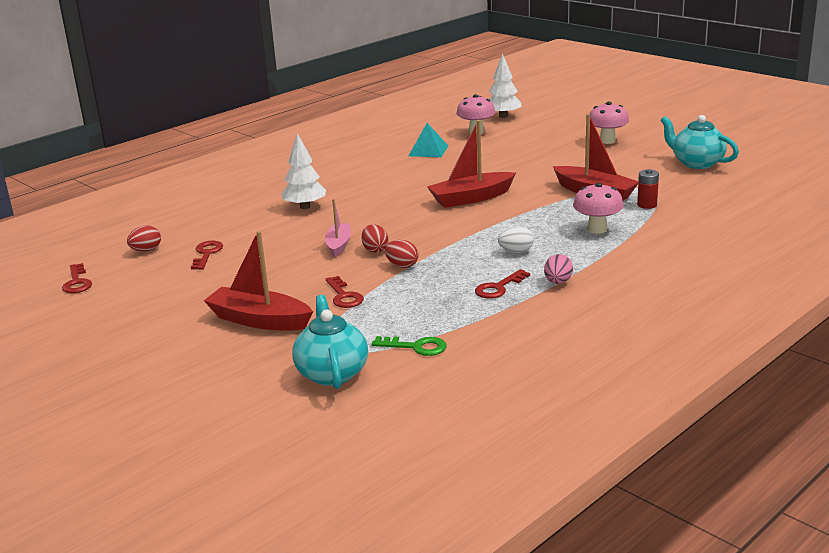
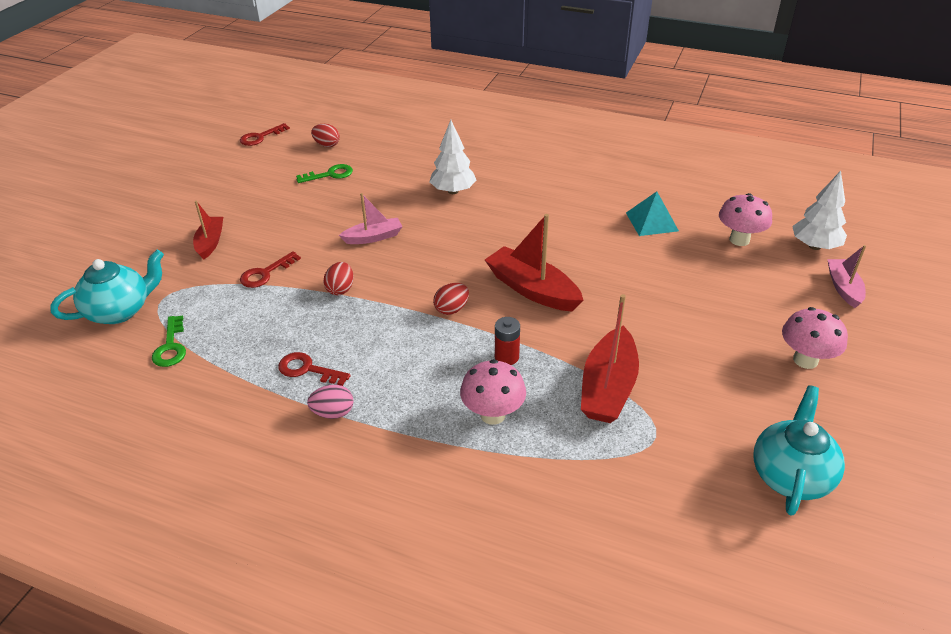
camera: 65 degrees right, 15 degrees up
(207, 254) = (330, 174): red key -> green key
(259, 320) = (210, 242): red boat -> red boat, size x0.61
(375, 250) = (370, 262): red egg -> red egg (451, 309)
(516, 252) = (401, 360): white egg -> none
(550, 119) = (843, 288): none -> pink boat
(647, 205) = (595, 448): red battery -> red battery (506, 357)

